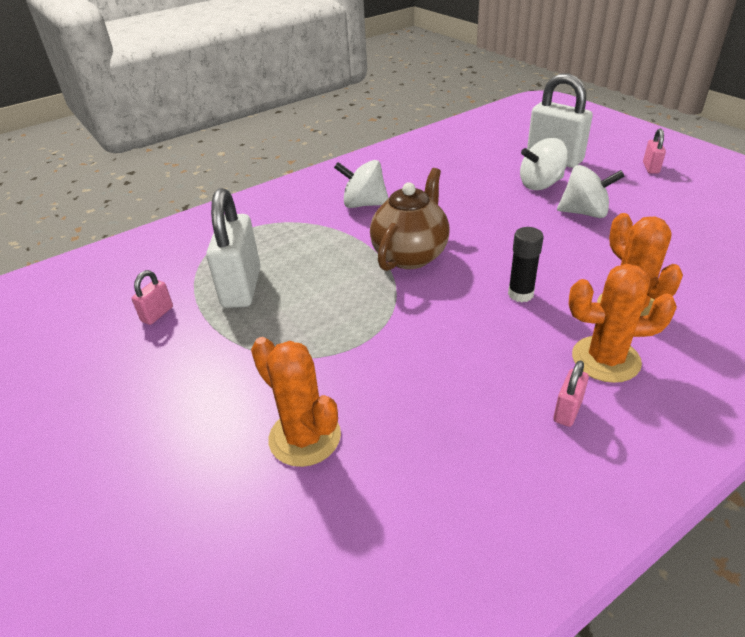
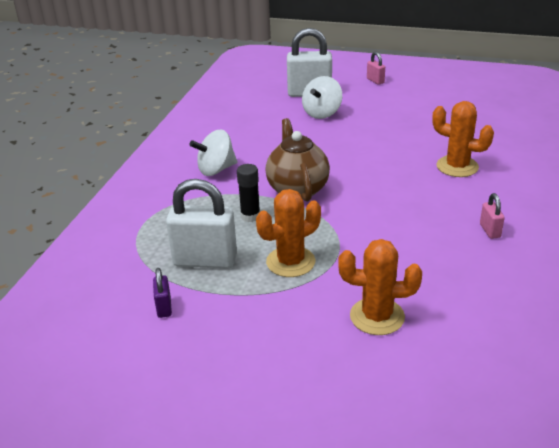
camera: 40 degrees left, 5 degrees down
(157, 314) = (164, 307): pink padlock -> purple padlock
(242, 287) = (205, 260): white padlock -> white padlock turned 45 degrees counterclockwise
(520, 294) = (394, 183): black glue stick -> black glue stick (250, 216)
(584, 213) = (370, 122): white spinning top -> none
(605, 359) = (477, 197): orange cactus -> orange cactus (290, 262)

